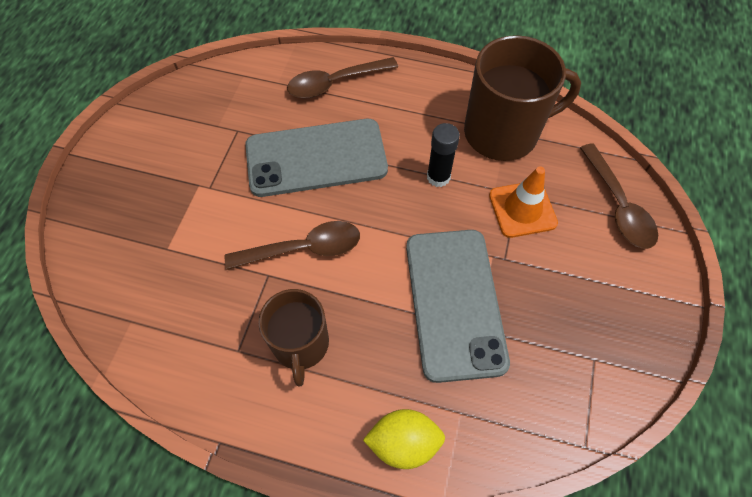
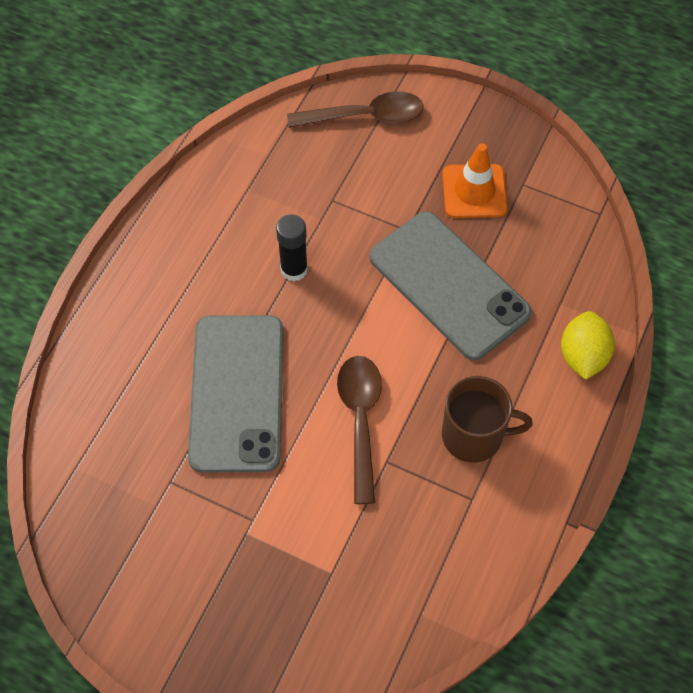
camera: 80 degrees left, 0 degrees up
(335, 83) = (123, 356): brown spoon -> none
(455, 302) = (449, 285): grey phone -> grey phone turned 45 degrees clockwise
(503, 132) = (248, 193): brown mug -> none
(522, 209) = (352, 200): orange traffic cone -> orange traffic cone (474, 191)

